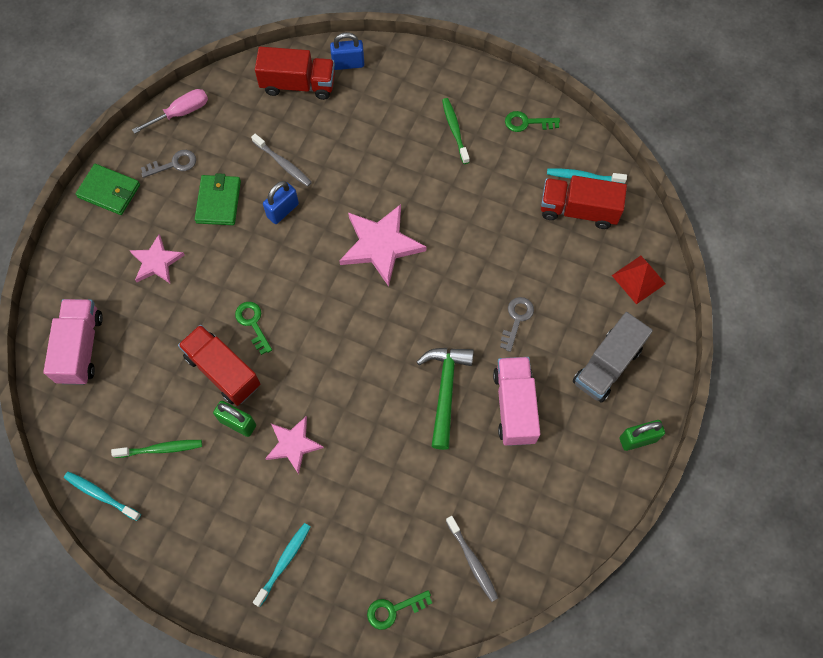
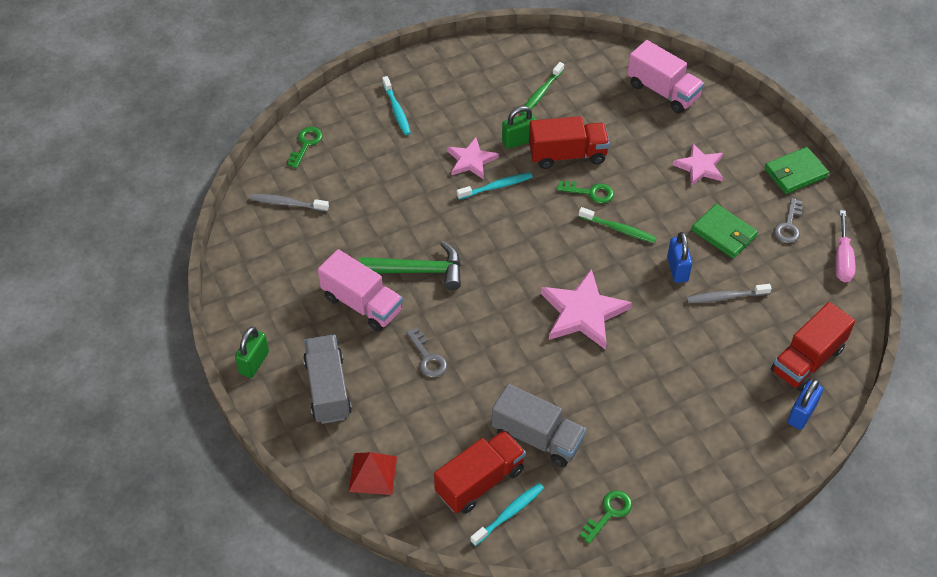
camera: 130 degrees right, 15 degrees down
(101, 495) = (539, 49): turquoise toothbrush -> turquoise toothbrush (496, 186)
(445, 390) = (419, 271): green hammer -> green hammer turned 45 degrees counterclockwise
(454, 130) = (652, 447): green toothbrush -> green toothbrush (619, 229)
(513, 200) = (537, 438): none -> grey truck

